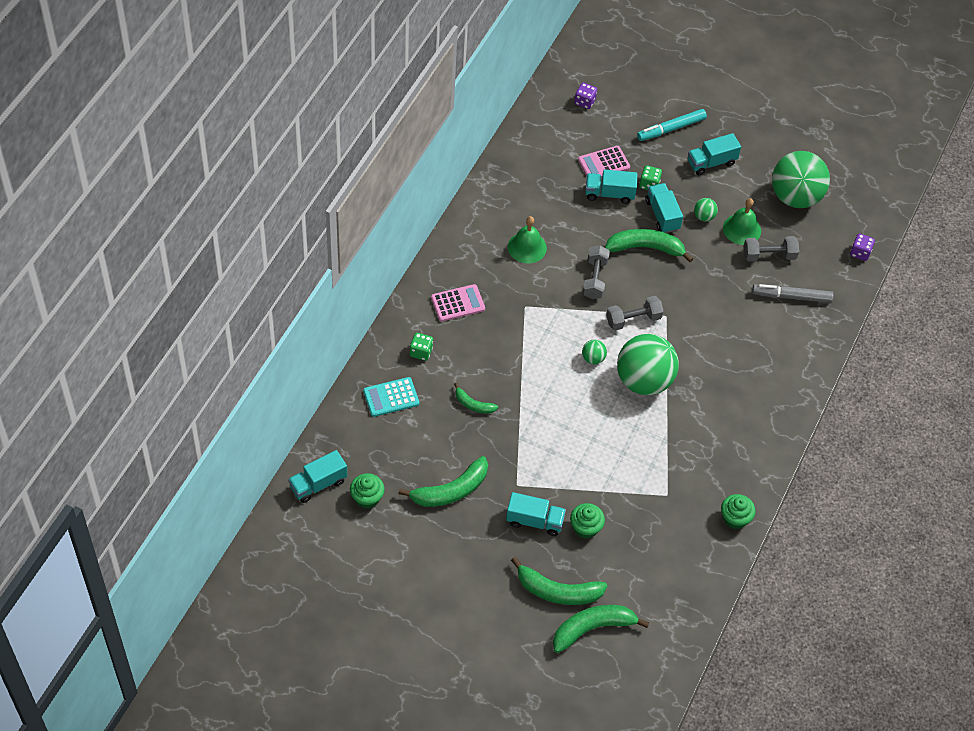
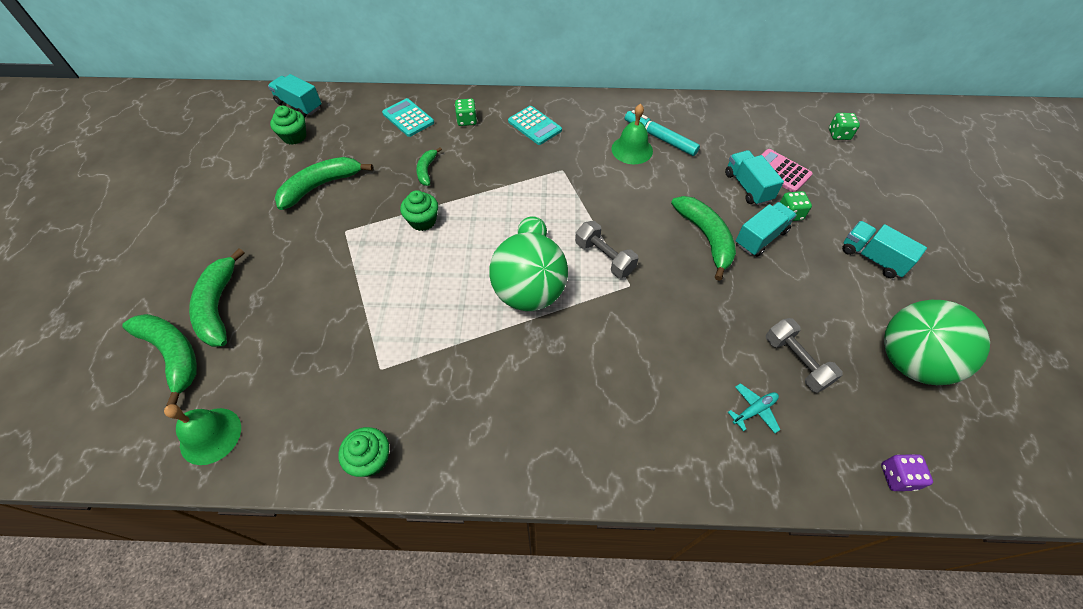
camera: 70 degrees right, 0 degrees up
(451, 490) = (321, 186): green banana -> green banana turned 105 degrees clockwise
(458, 303) = (534, 126): pink calculator -> turquoise calculator
(534, 521) = (304, 258): turquoise truck -> none
(584, 102) = (839, 134): purple dice -> green dice
(585, 527) = (309, 304): green cupcake -> green cupcake (423, 221)
(594, 279) = (633, 209): grey dumbbell -> none
(671, 129) = (878, 208): turquoise marker -> turquoise marker (660, 138)
(704, 216) = (792, 275): green ball -> none
(742, 229) = (809, 319): green bell -> green bell (210, 435)
(791, 297) = (754, 410): grey marker -> turquoise plane

